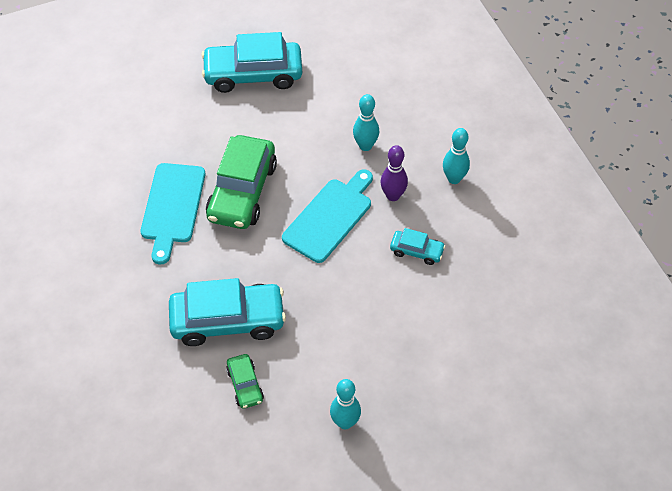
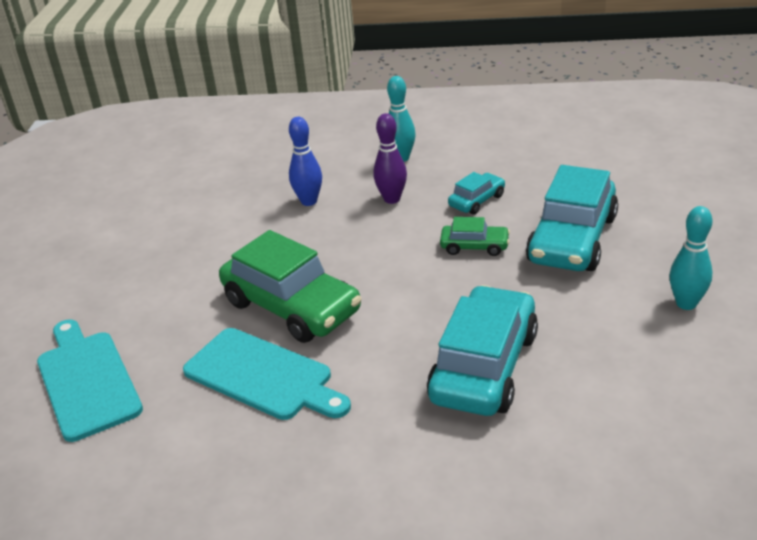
camera: 60 degrees left, 20 degrees down
(245, 385) = (595, 374): green car -> green car (474, 246)
(253, 74) = (124, 257): turquoise car -> turquoise car (572, 239)
(330, 217) = (386, 248): turquoise cutting board -> turquoise cutting board (86, 381)
(365, 146) = (309, 201): turquoise bowling pin -> blue bowling pin

